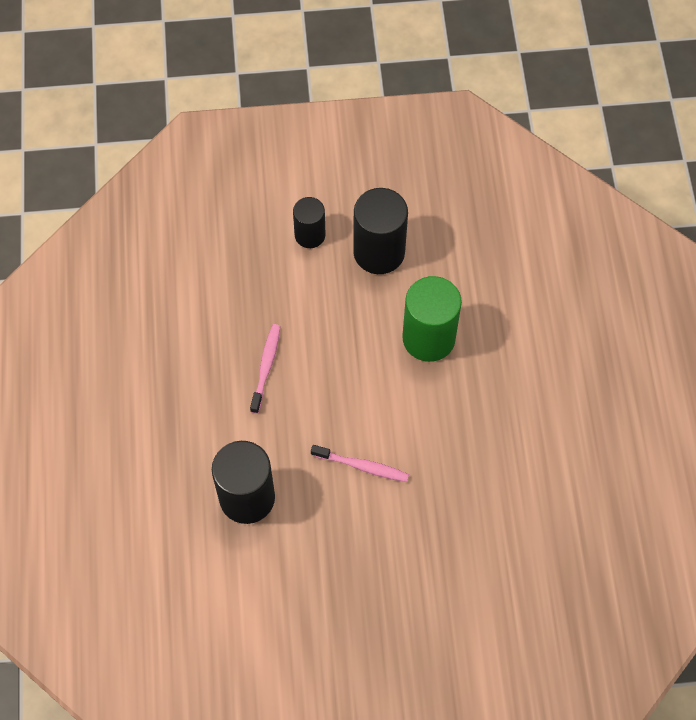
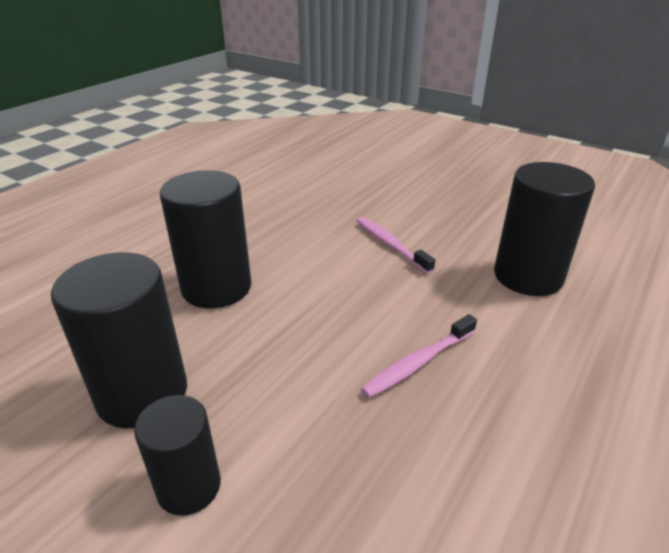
camera: 140 degrees left, 30 degrees down
(428, 338) = (216, 287): green cylinder -> black cylinder

